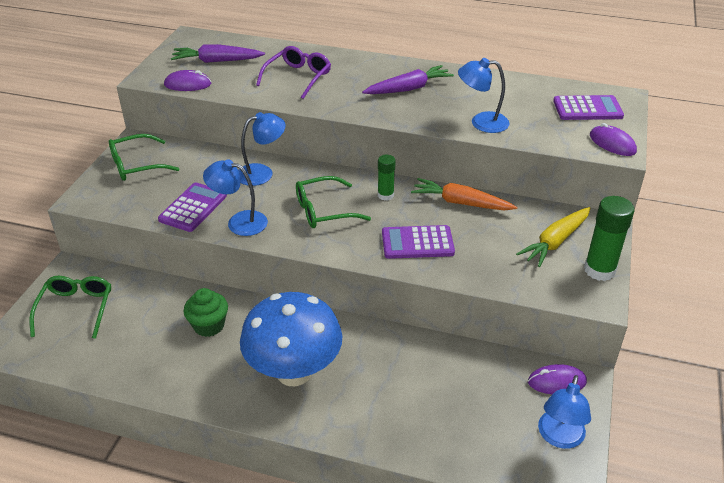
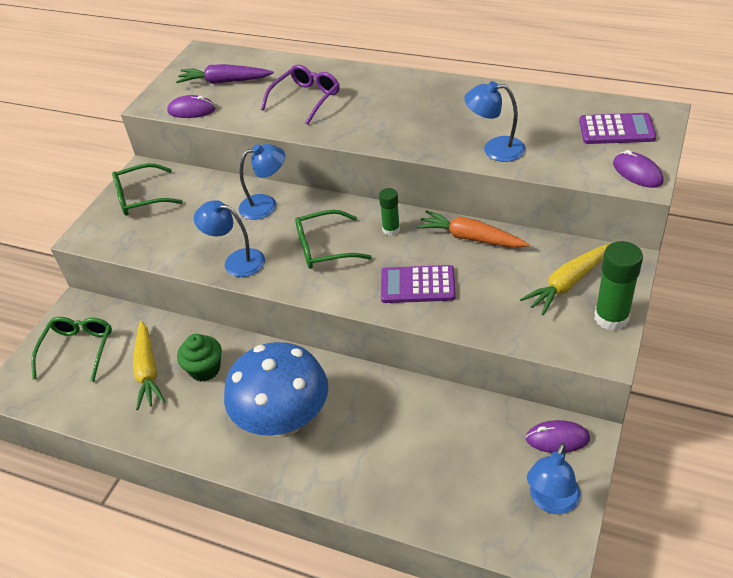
camera: 10 degrees right, 5 degrees up
(150, 328) = (148, 371): none -> yellow carrot
(193, 208) = (192, 245): purple calculator -> none
(408, 89) = (422, 109): purple carrot -> none

